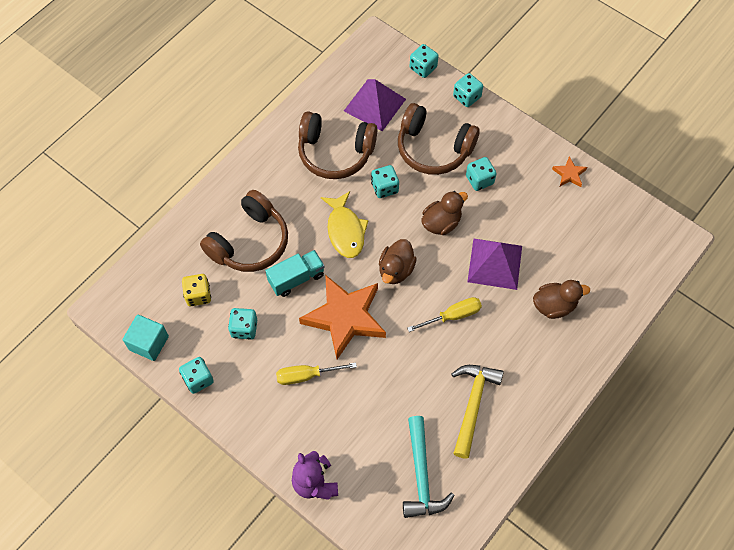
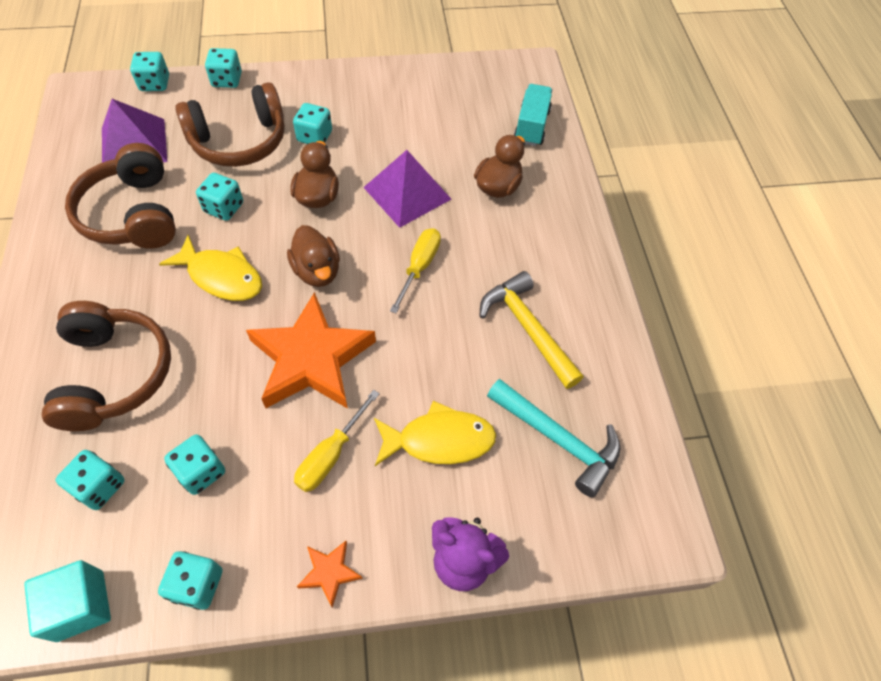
camera: 50 degrees left, 5 degrees down
(198, 295) = (99, 486): yellow dice -> turquoise dice
(296, 278) = (213, 366): turquoise truck -> turquoise truck (531, 126)
(335, 153) = (133, 214): brown headphones -> brown headphones turned 105 degrees clockwise
(363, 418) = (439, 440): none -> yellow fish
(569, 174) = (390, 79): orange star -> orange star (329, 572)

